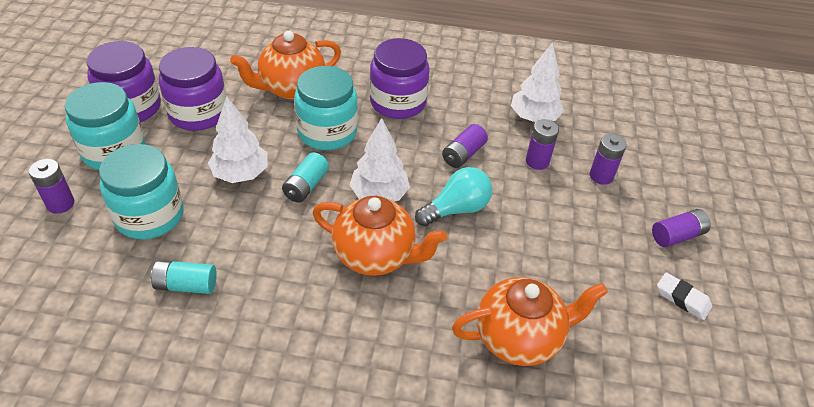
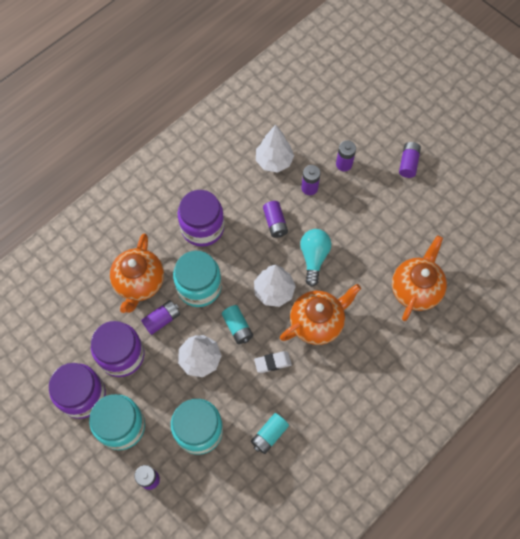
camera: 50 degrees left, 20 degrees up
(264, 123) = (162, 319): none -> purple battery
(682, 298) = (444, 196): white eraser -> white eraser (272, 363)

